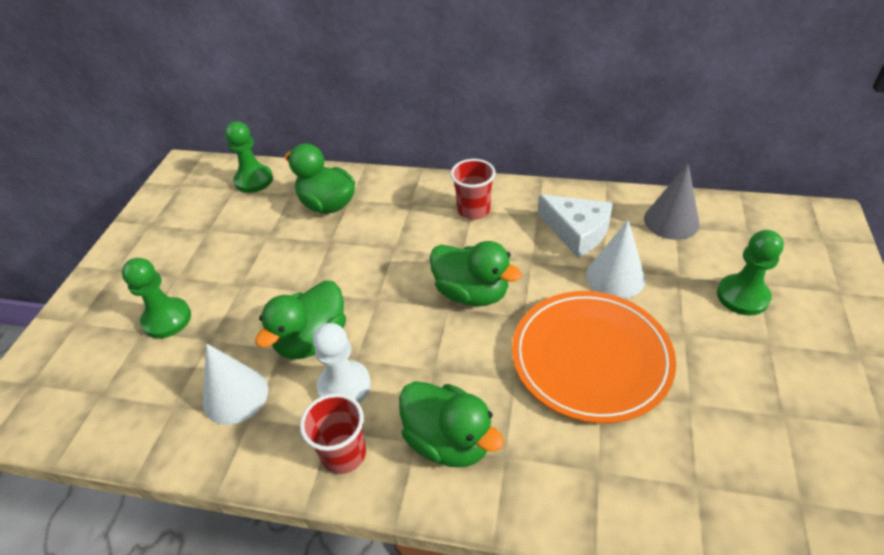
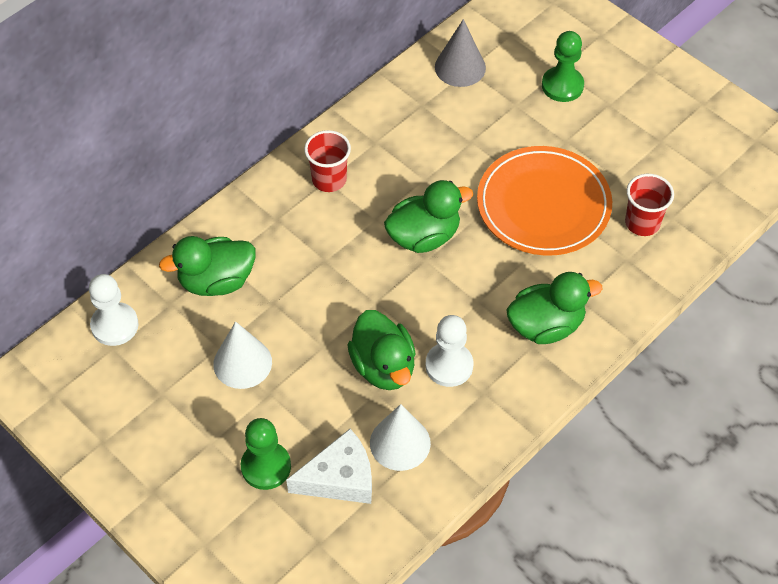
camera: 60 degrees left, 10 degrees up
(254, 180) = (114, 325): green pawn -> white pawn
(344, 454) = (509, 393): red cup -> red cup (642, 223)
(577, 232) = (418, 130): white cheese -> white cheese (339, 478)
(615, 277) = (484, 140): white cone -> white cone (242, 363)

